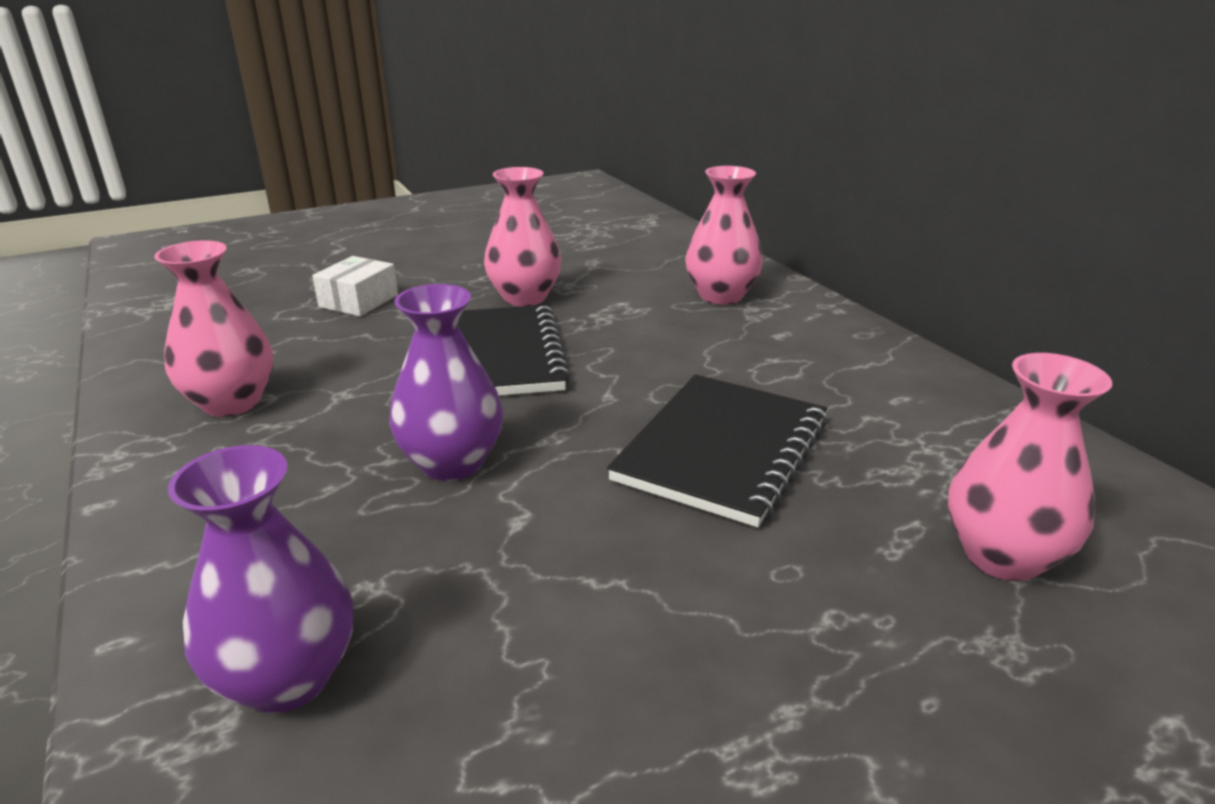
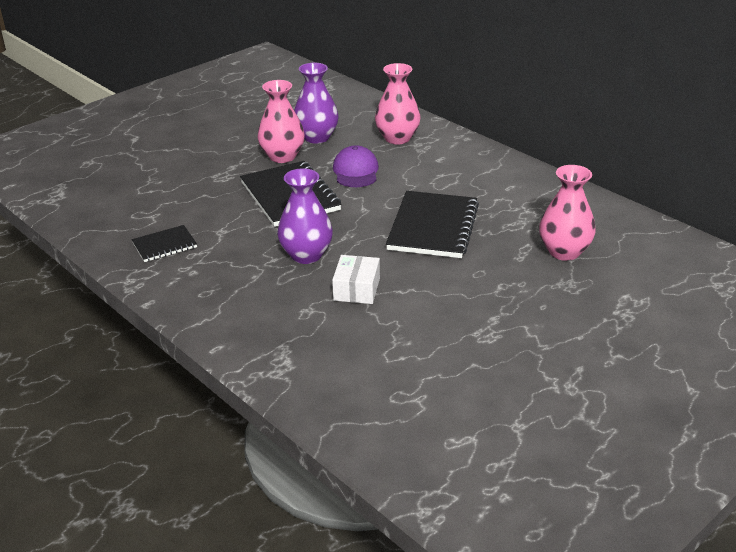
camera: 15 degrees left, 5 degrees up
(231, 402) = (164, 245): pink vase -> black notebook
(287, 678) = (299, 345): purple vase -> purple vase (316, 137)
(359, 301) = (182, 174): white box -> white box (357, 289)
(627, 333) = (356, 171): none -> purple cap

